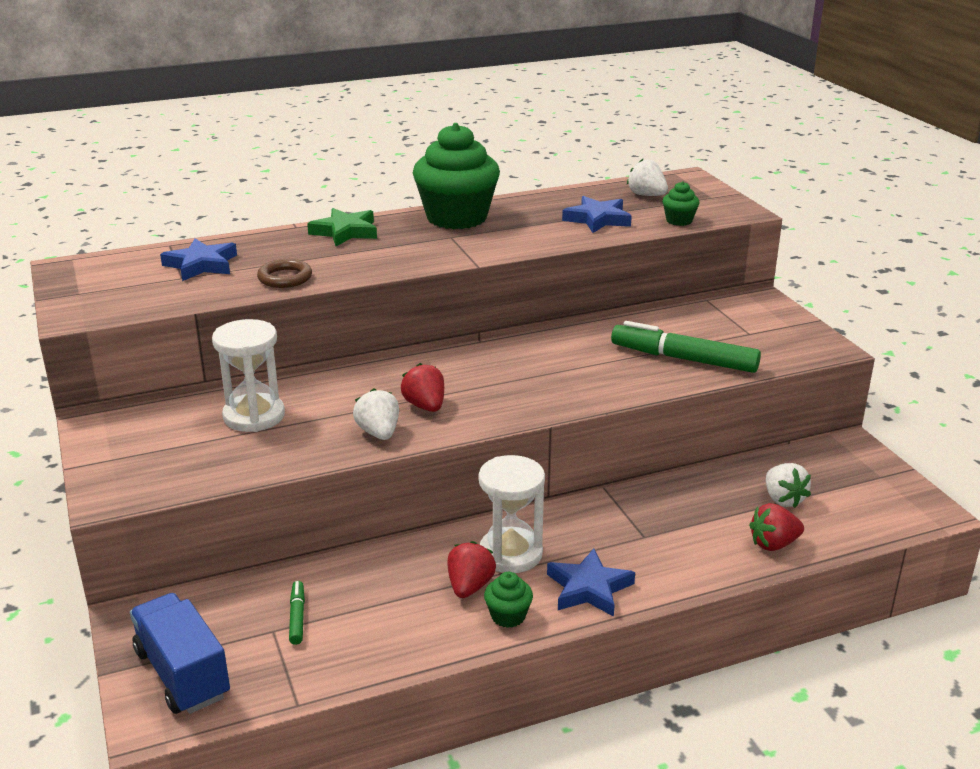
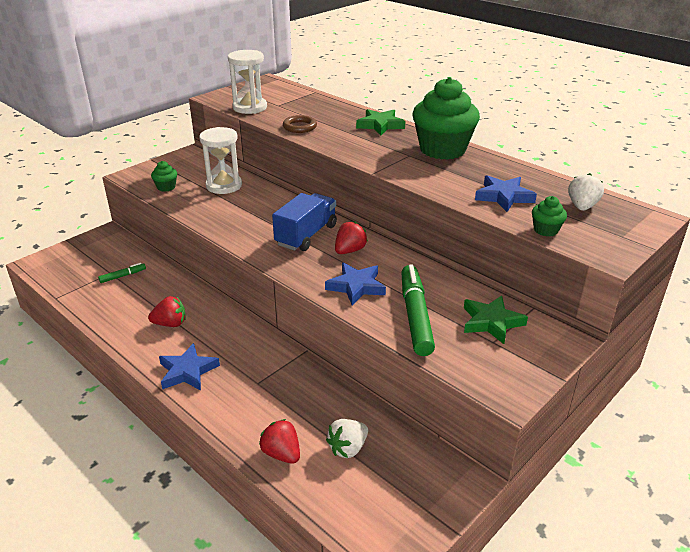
camera: 65 degrees right, 5 degrees up
(182, 674) = (71, 259): blue truck -> blue truck (306, 235)
(201, 265) = (297, 105): blue star -> blue star (356, 286)
(379, 433) = (228, 224): white strawberry -> none
(425, 406) = (268, 230): red strawberry -> red strawberry (349, 250)
(508, 616) = (147, 346): green cupcake -> green cupcake (166, 187)
(510, 553) = (210, 330): white hourglass -> white hourglass (250, 107)
(718, 325) = (491, 322): none -> green star

